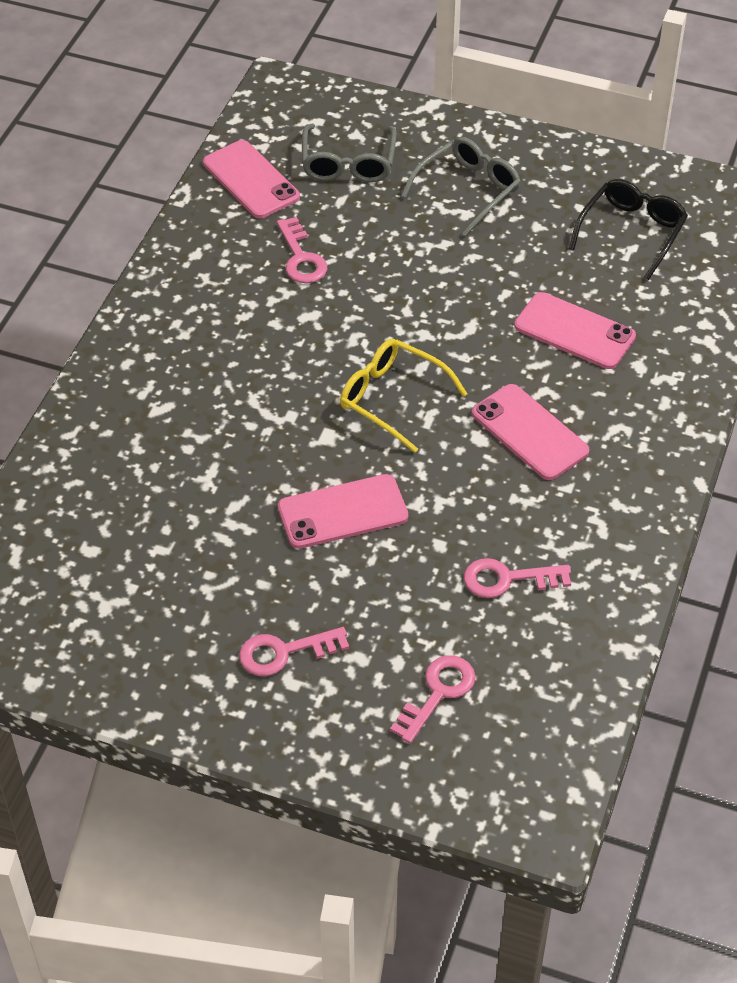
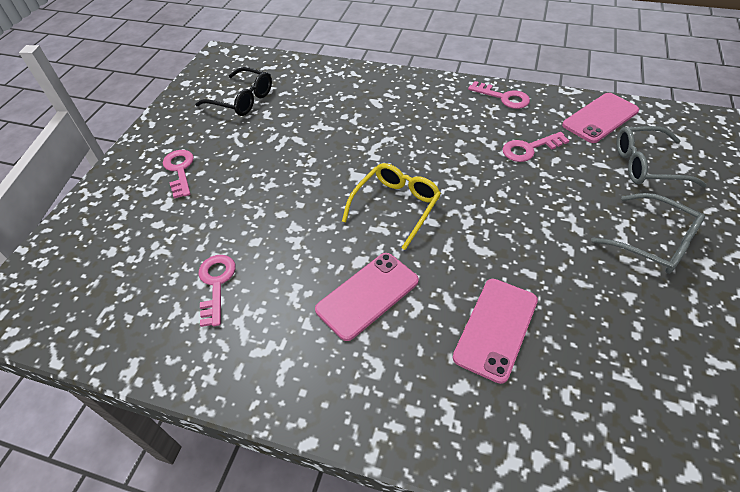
camera: 90 degrees right, 0 degrees up
(343, 512) = (288, 188): pink phone -> none
(438, 693) = (126, 246): pink key -> pink key (503, 97)
(631, 233) = (657, 382): black glasses -> black glasses (242, 100)

